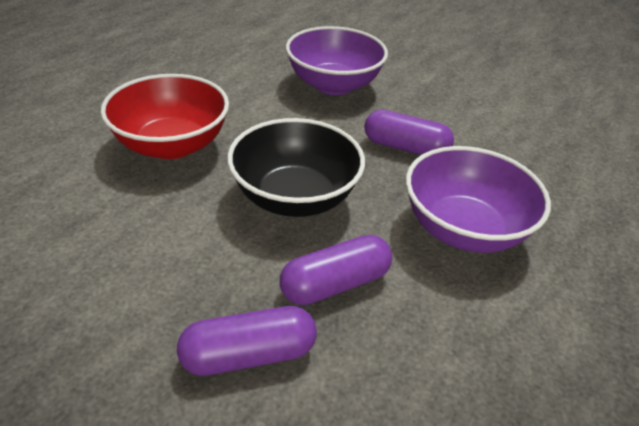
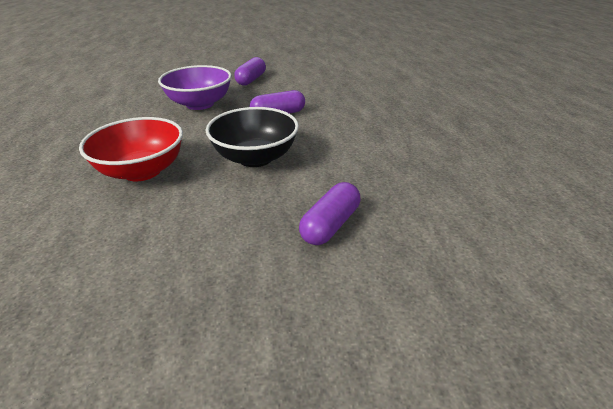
camera: 40 degrees left, 5 degrees down
(335, 284) = (326, 178): purple capsule -> purple capsule (251, 80)
(463, 229) = (348, 131): purple bowl -> none

